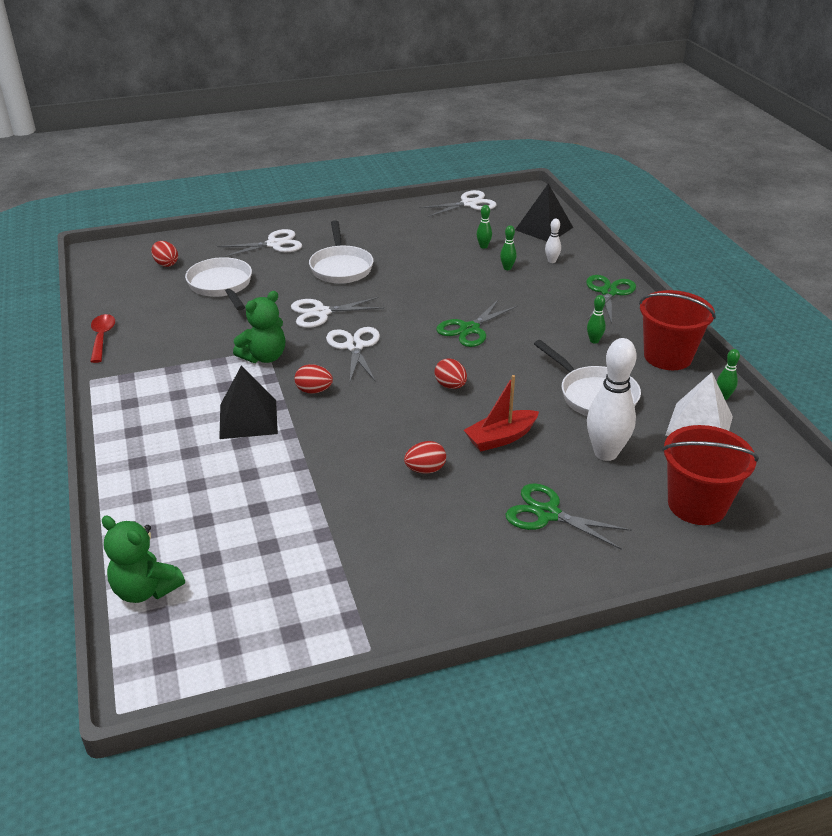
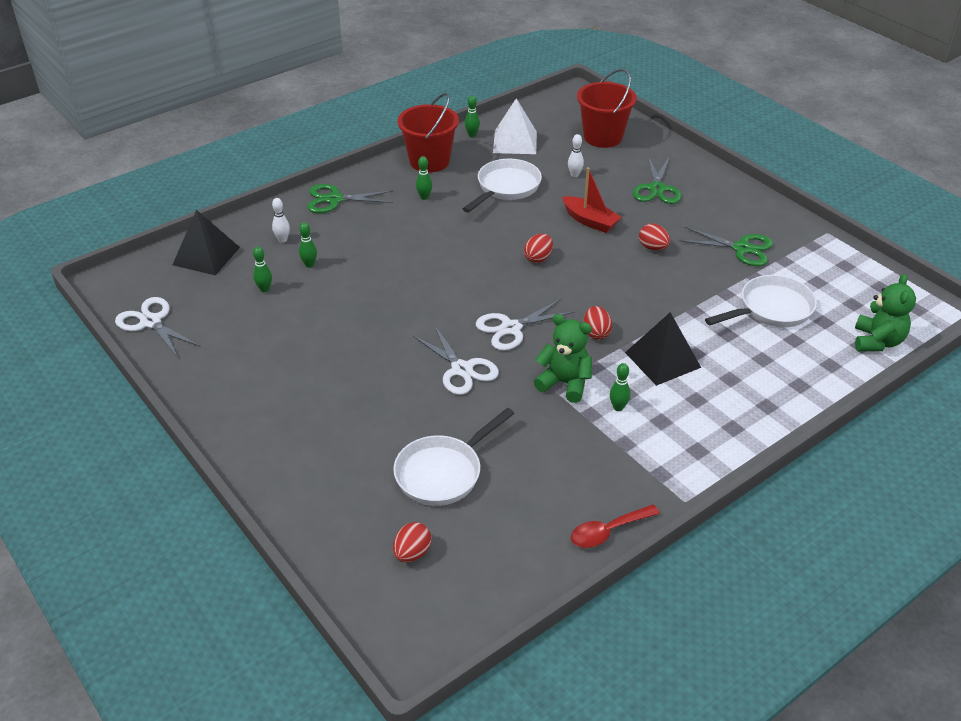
camera: 110 degrees left, 5 degrees up
(213, 376) = (618, 407): none -> green bowling pin
(274, 244) = (317, 463): white scissors -> none
(341, 267) = (356, 384): white pan -> white pan (771, 309)
(469, 329) = (441, 266): green scissors -> green scissors (741, 248)
(605, 453) = (574, 175): white bowling pin -> white bowling pin, size x0.45

